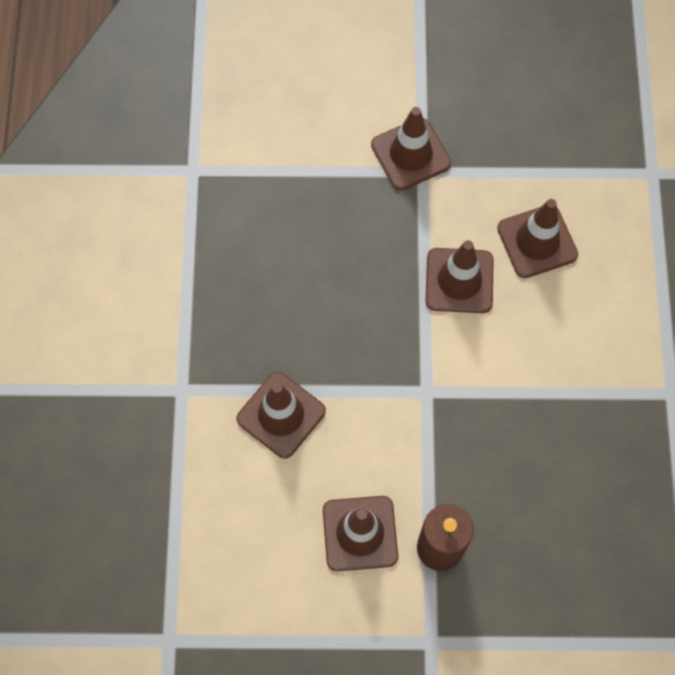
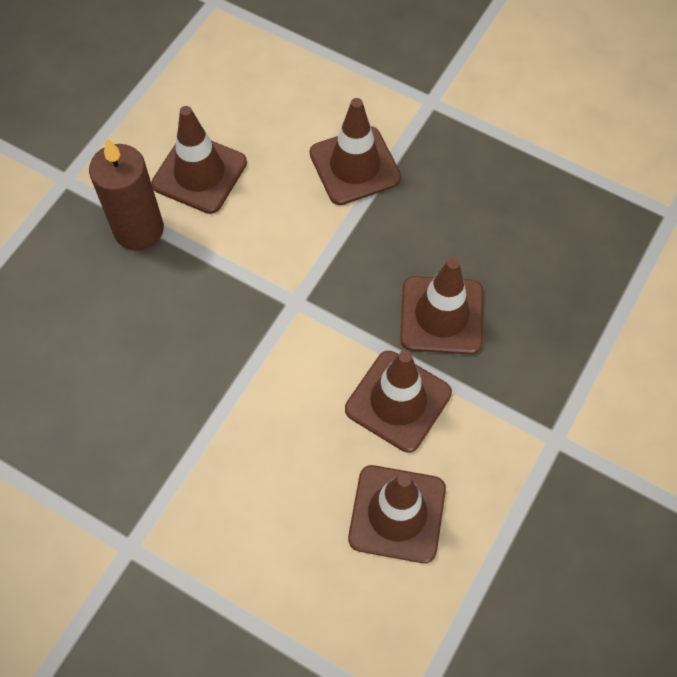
camera: 120 degrees right, 5 degrees down
(410, 154) = (586, 438): brown traffic cone -> brown traffic cone (441, 315)

